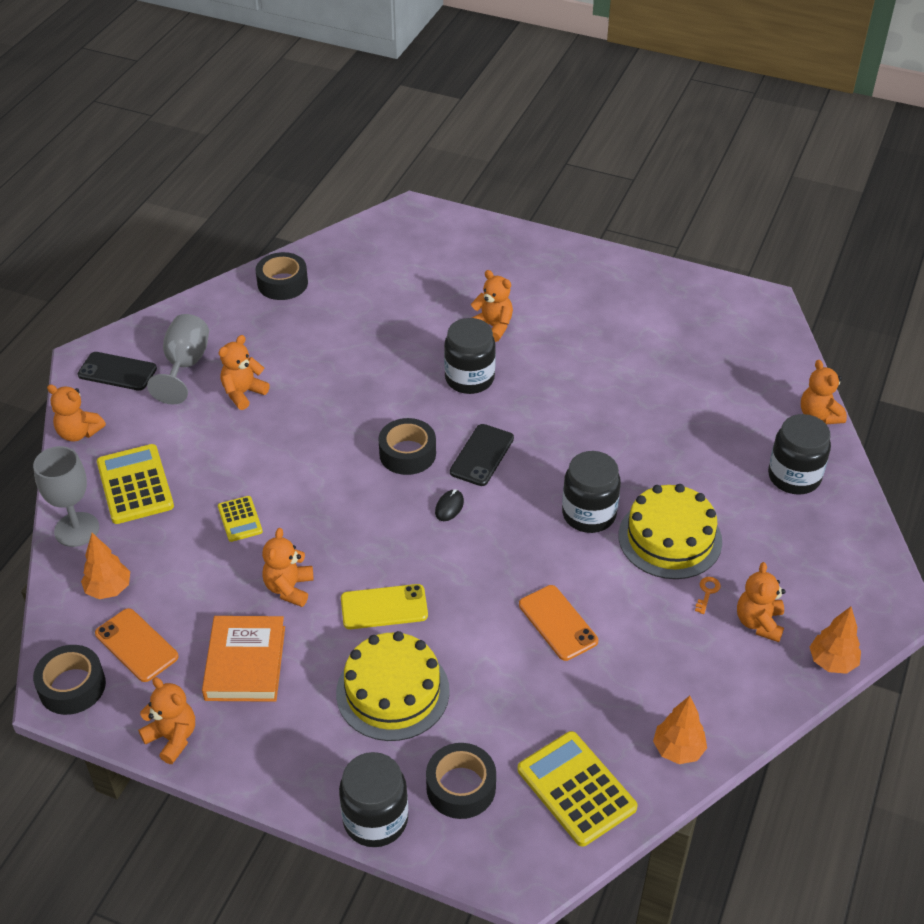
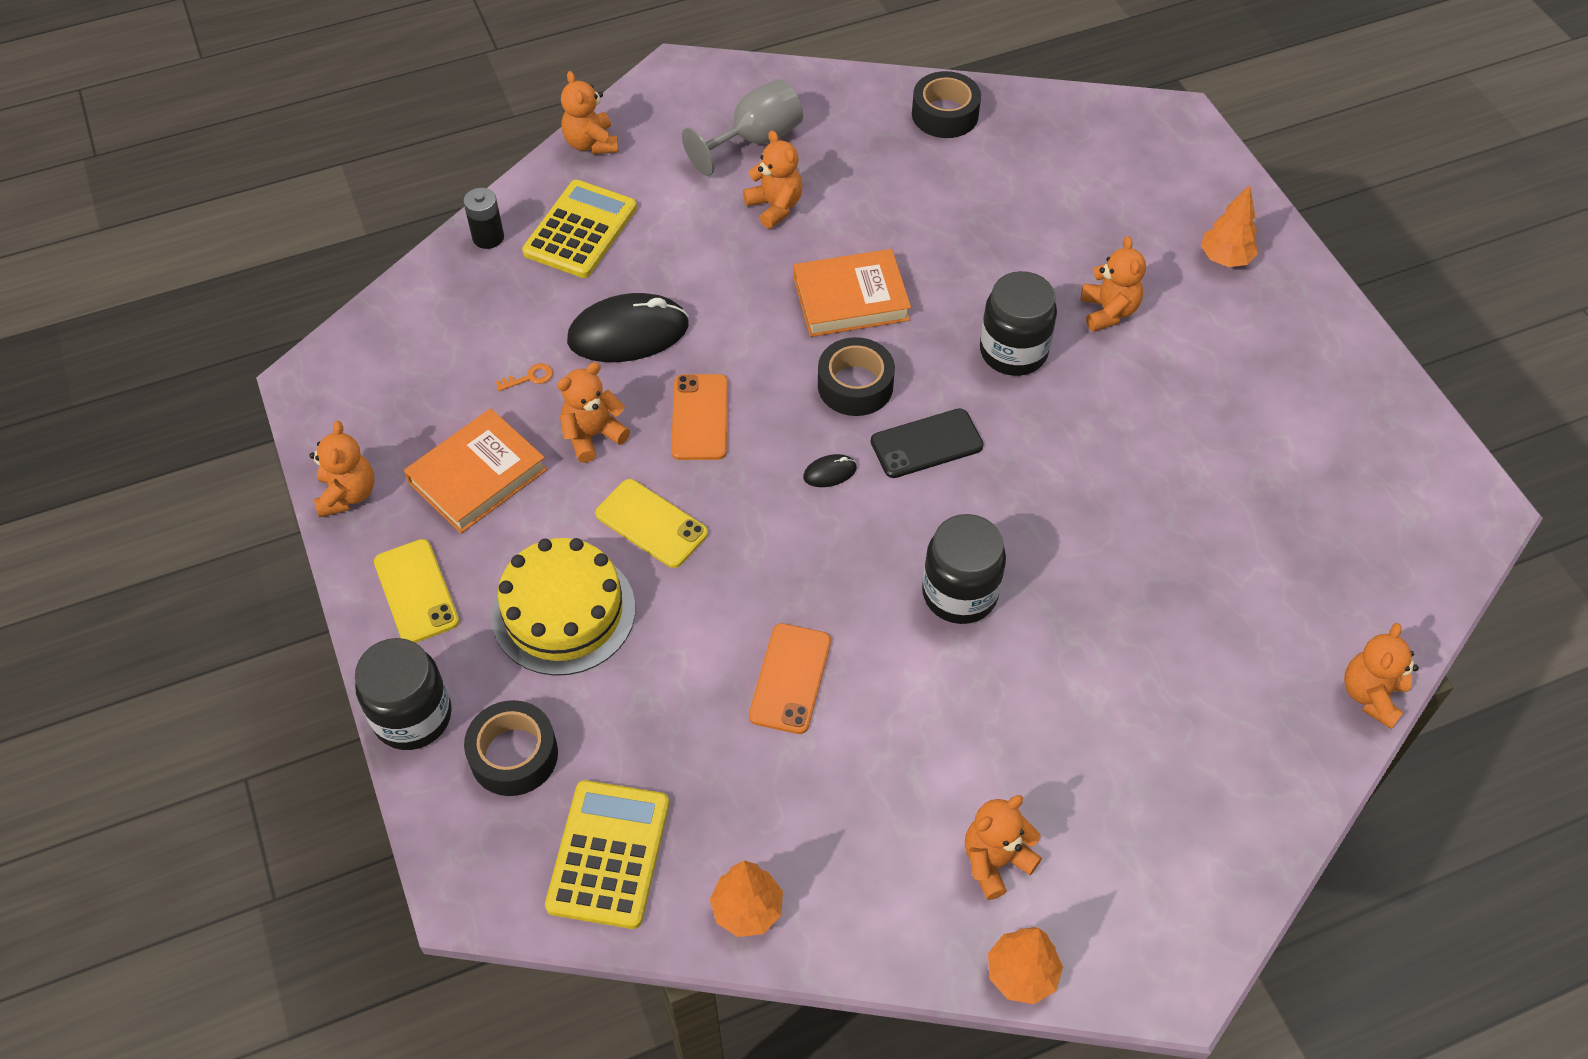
camera: 45 degrees right, 10 degrees up
(72, 686) = (328, 381): black tape -> none
(77, 529) = (488, 237): grey goblet -> black battery
(109, 589) = (451, 315): orange tree -> orange tree (1225, 259)
(117, 372) = (689, 104): black phone -> none
(136, 645) = (414, 385): orange phone -> orange phone (700, 417)
(240, 519) = (628, 333): yellow calculator -> black mouse
(243, 393) = (775, 207): orange teddy bear -> orange teddy bear turned 60 degrees clockwise
(289, 754) = (416, 591): none -> yellow phone
(349, 412) = (851, 299): none -> orange book
(670, 538) = (1013, 690): yellow cake -> none
(707, 592) = (981, 780): orange key -> orange key (530, 377)
(794, 477) = (1245, 740): black jar -> none

